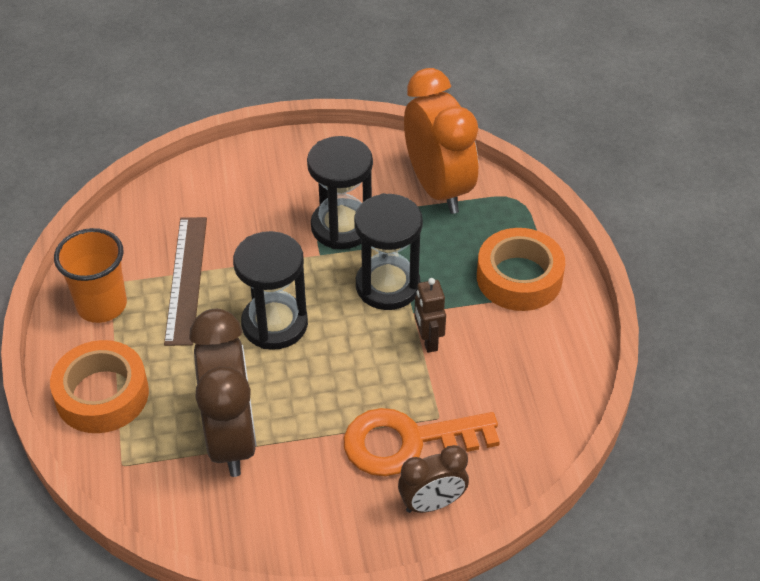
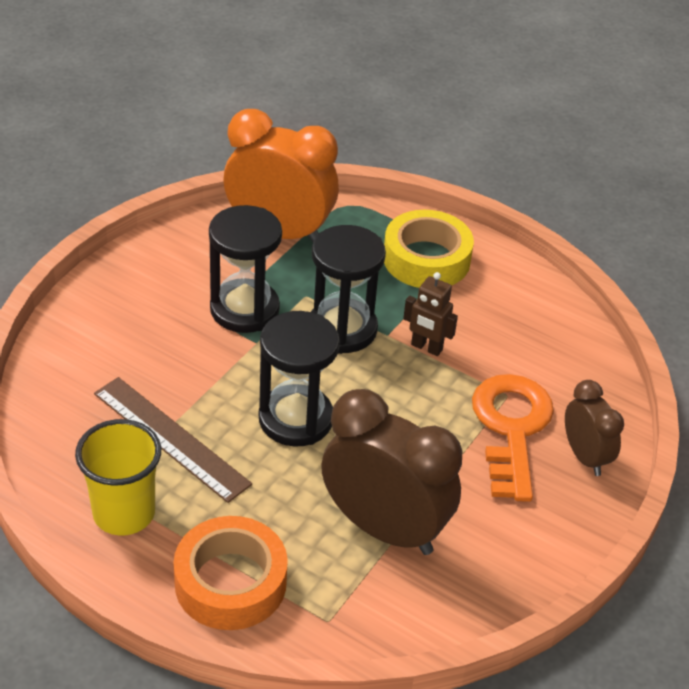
camera: 50 degrees left, 5 degrees down
(102, 305) = (124, 513): orange cup -> yellow cup
(408, 442) = (511, 428): orange key -> orange key turned 150 degrees clockwise
(432, 503) = (585, 456): brown clock -> brown clock turned 45 degrees counterclockwise
(519, 277) = (426, 259): orange tape -> yellow tape

